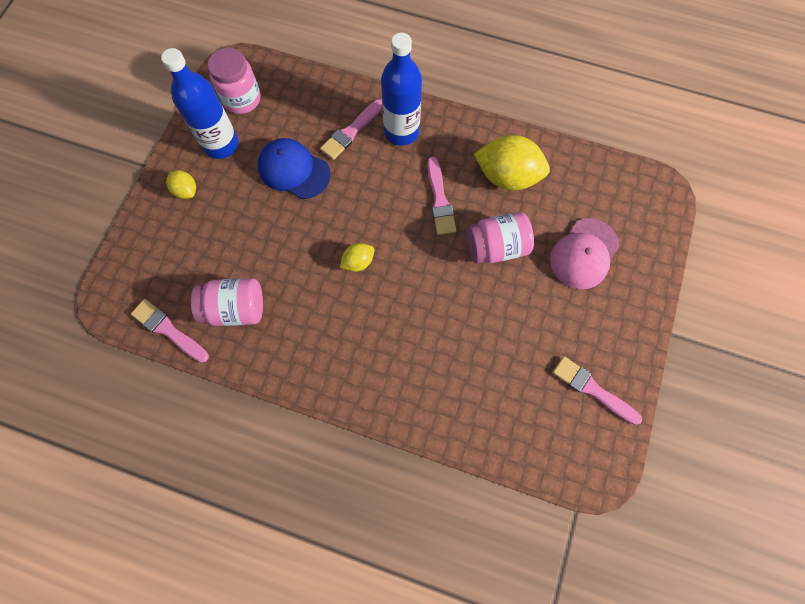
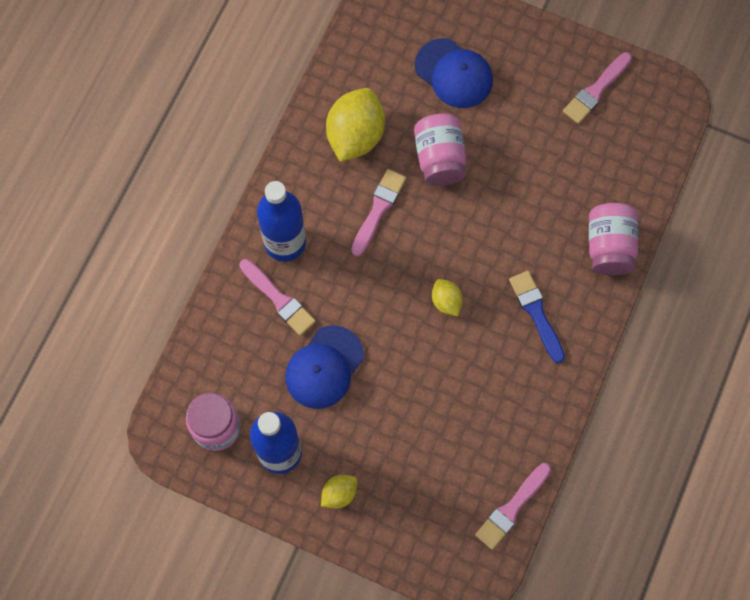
camera: 85 degrees left, 0 degrees up
(235, 308) = (491, 435): pink jar -> pink jar (609, 246)
(352, 342) = (536, 313): none -> blue brush
(440, 200) = (378, 209): pink brush -> pink brush turned 60 degrees counterclockwise
(584, 254) = (454, 73): pink cap -> blue cap

